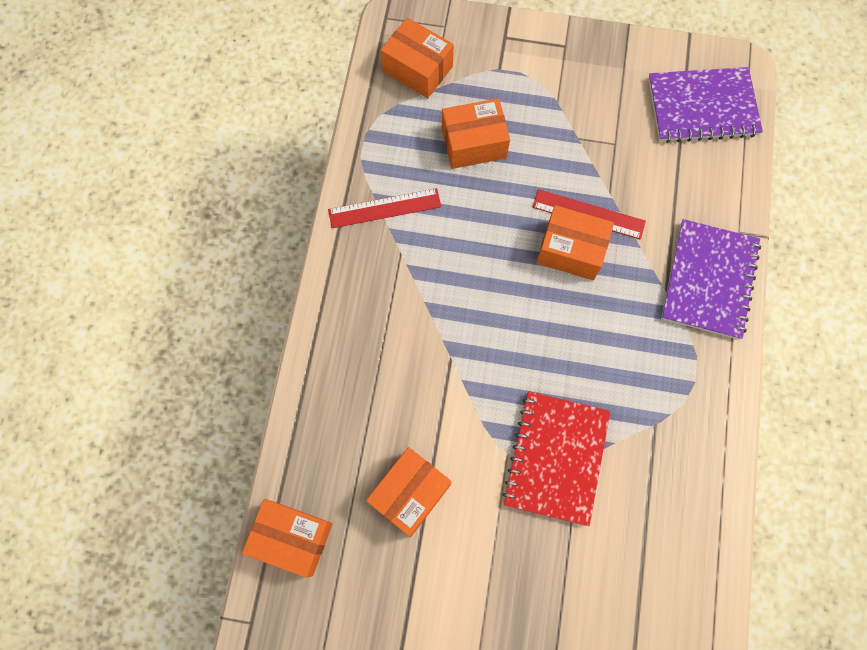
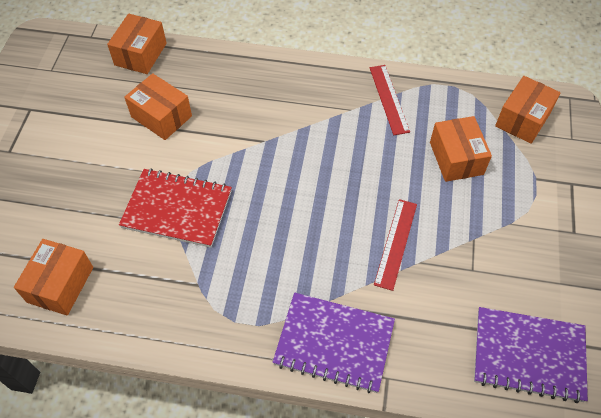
camera: 90 degrees right, 15 degrees down
(571, 250) = (359, 227): orange box -> orange box (60, 284)
(702, 107) = (528, 355): purple notebook -> purple notebook turned 75 degrees counterclockwise

